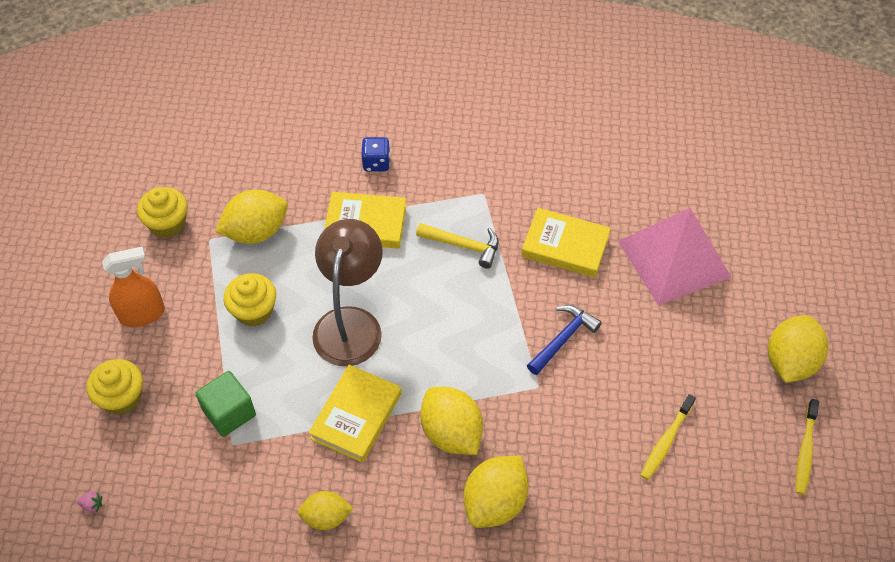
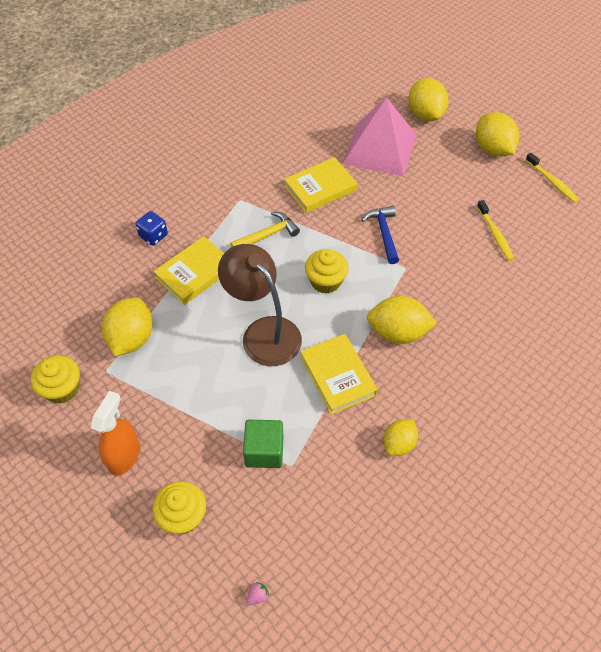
camera: 50 degrees left, 0 degrees up
(254, 311) = (196, 382): yellow cupcake -> yellow cupcake (325, 281)
(495, 502) = (466, 343): yellow lemon -> yellow lemon (425, 114)

